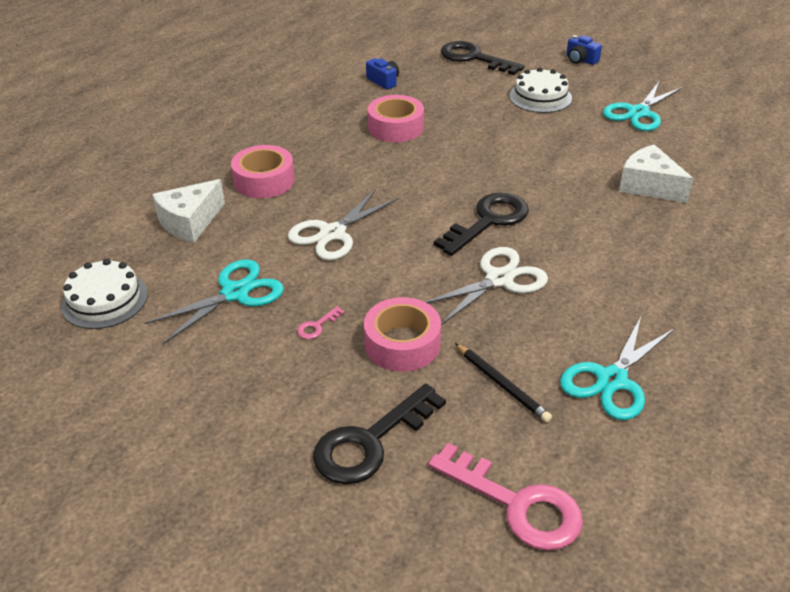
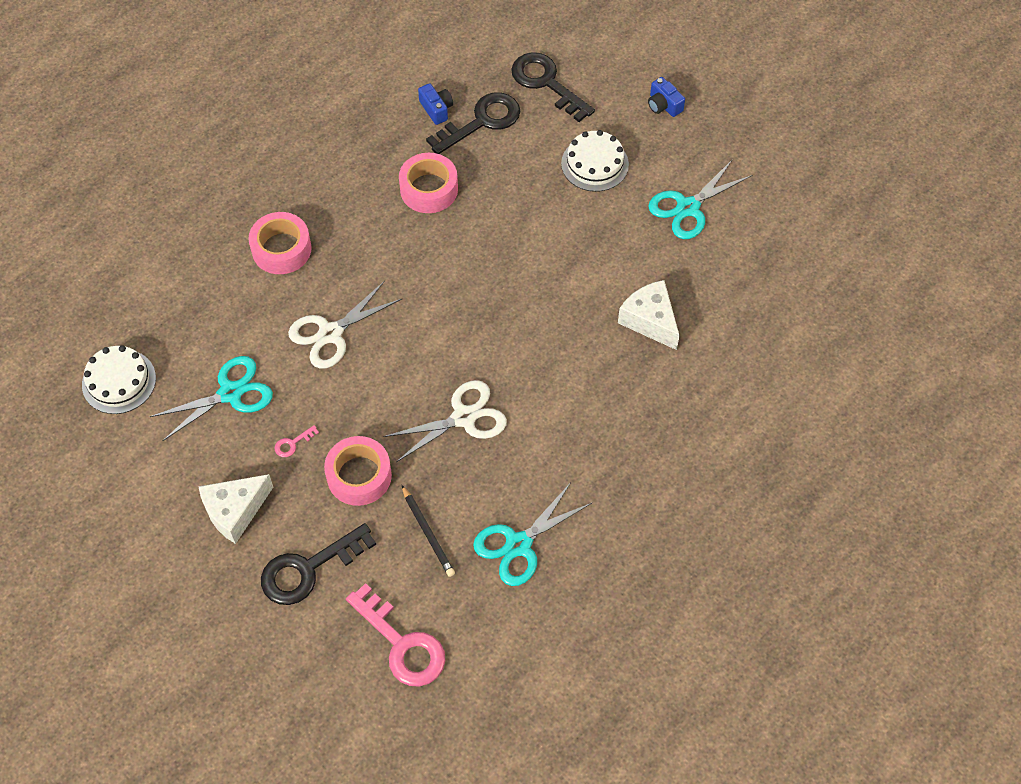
camera: 10 degrees right, 20 degrees up
(190, 222) = (203, 296): white cheese -> white cheese (235, 511)
(488, 221) = (478, 342): black key -> black key (481, 122)

